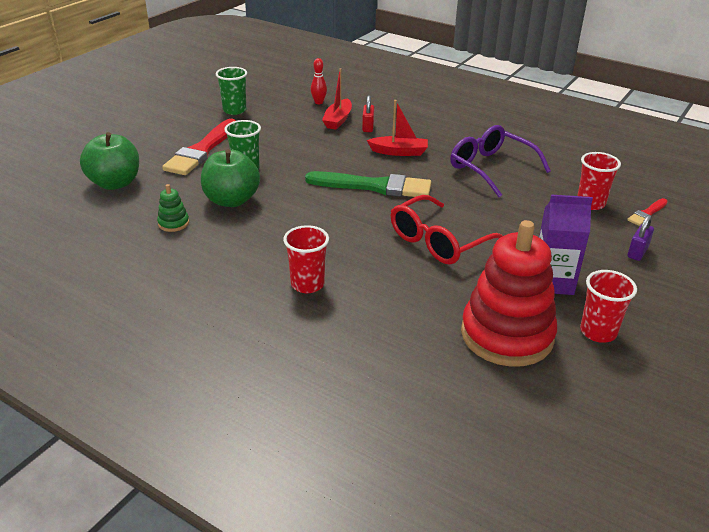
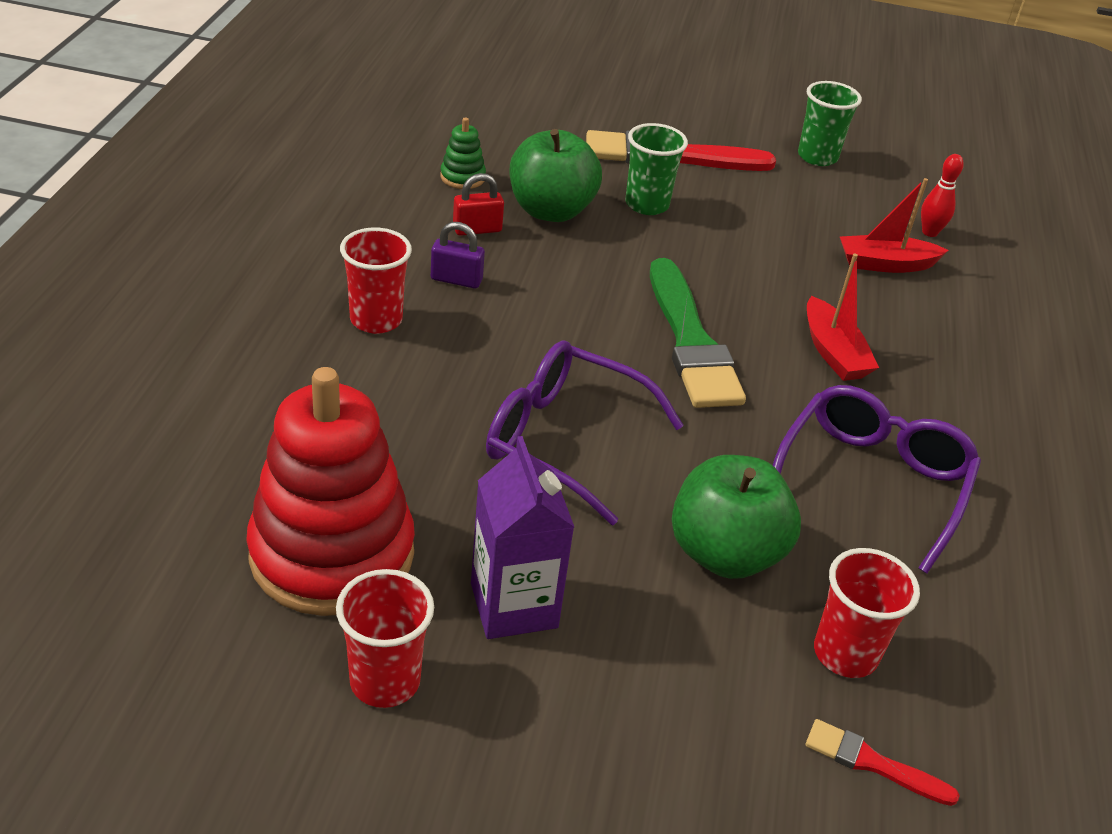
camera: 65 degrees right, 5 degrees up
(115, 183) = (530, 111): green apple -> green apple (725, 553)
(368, 127) = (892, 302): red padlock -> red padlock (477, 229)
(439, 241) = (565, 440): red glasses -> purple glasses
(637, 252) = (694, 744): purple padlock -> purple padlock (456, 279)

